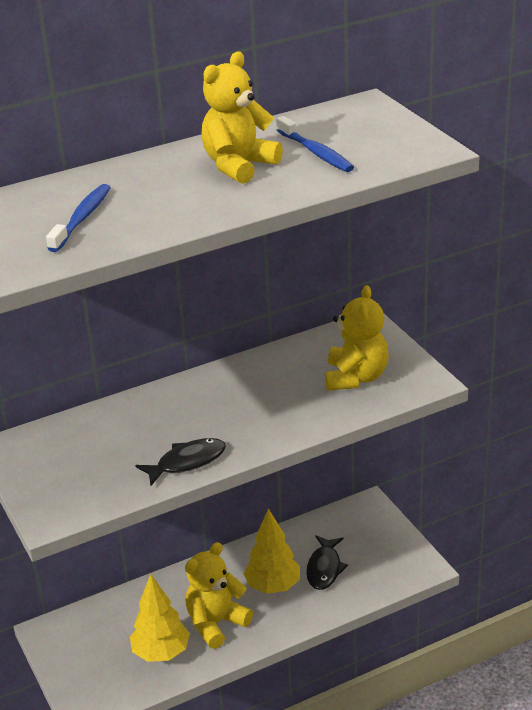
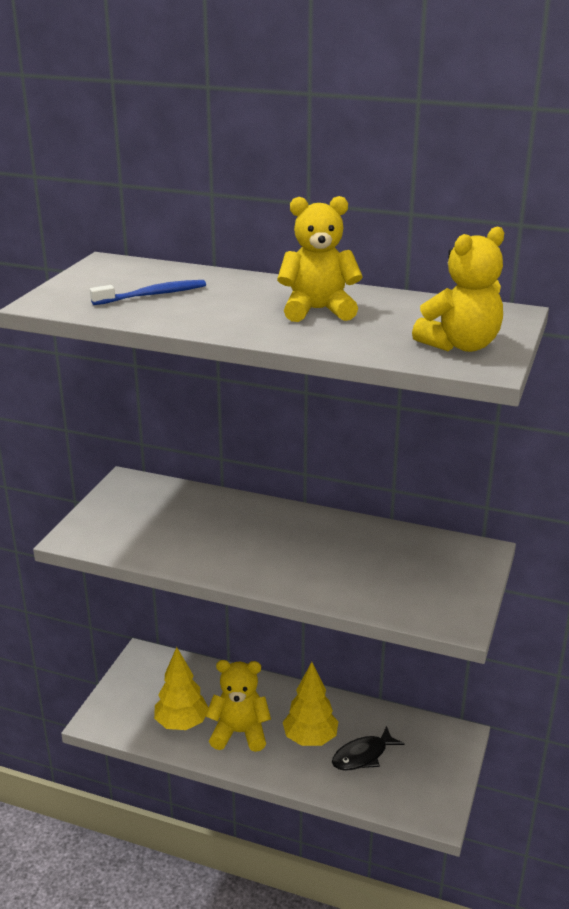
camera: 45 degrees right, 5 degrees down
(187, 462) = (199, 560): black fish -> none
(316, 152) = (391, 326): blue toothbrush -> none
(356, 377) = (408, 582): yellow teddy bear -> yellow teddy bear (460, 345)

